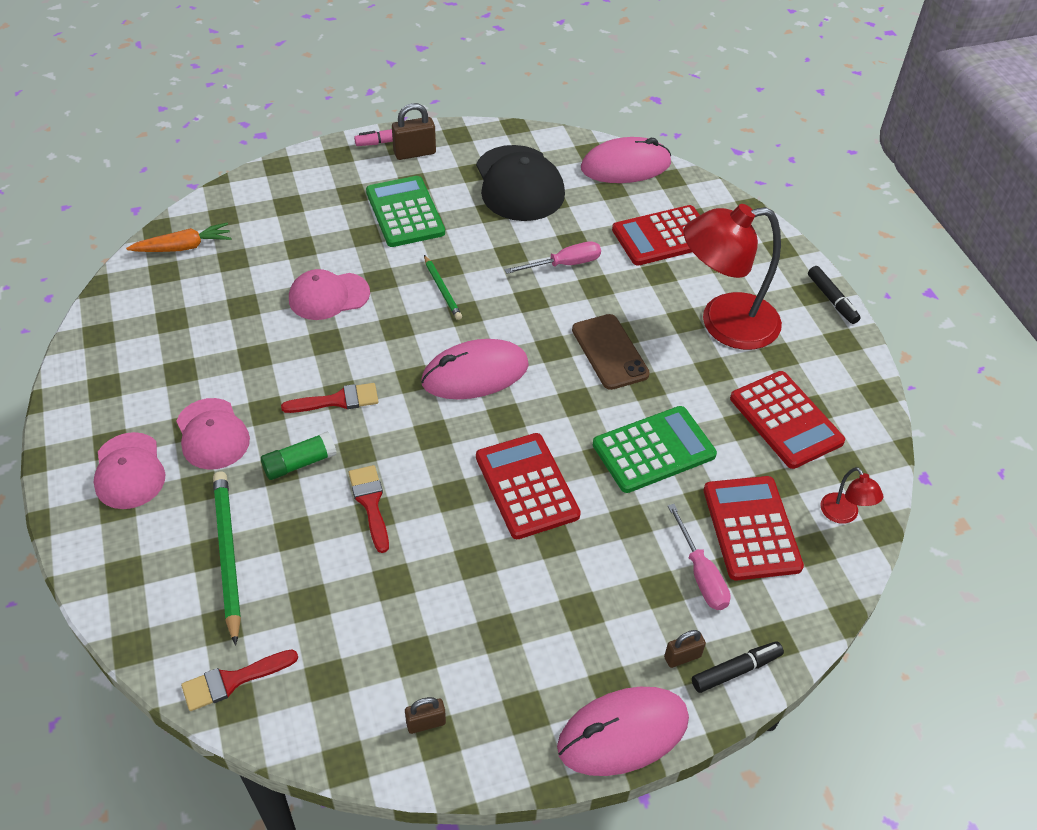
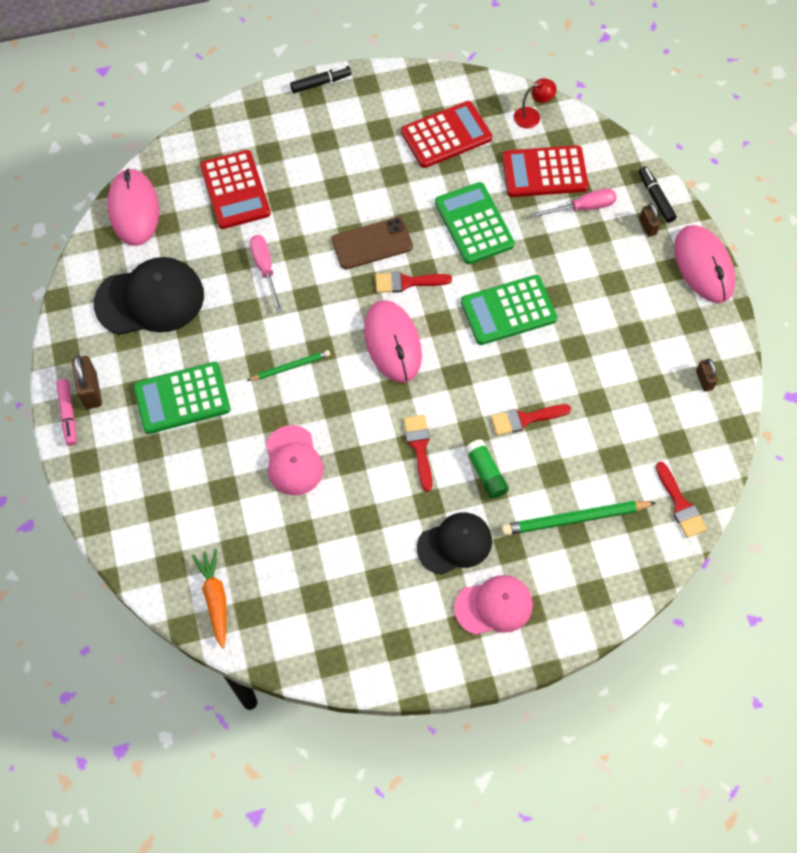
camera: 85 degrees left, 15 degrees up
(212, 434) = (455, 544): pink cap -> black cap
(526, 486) = (508, 311): red calculator -> green calculator
(559, 385) = (407, 282): none -> red brush
(724, 323) = (344, 160): red lamp -> none

